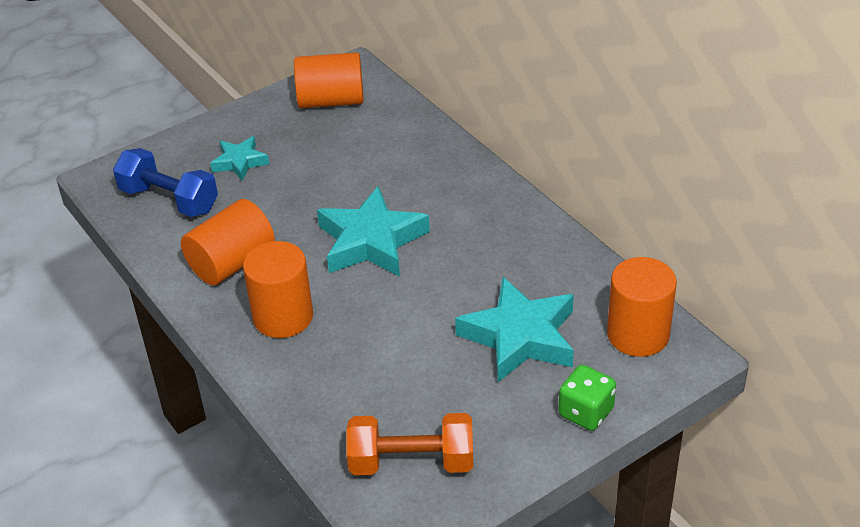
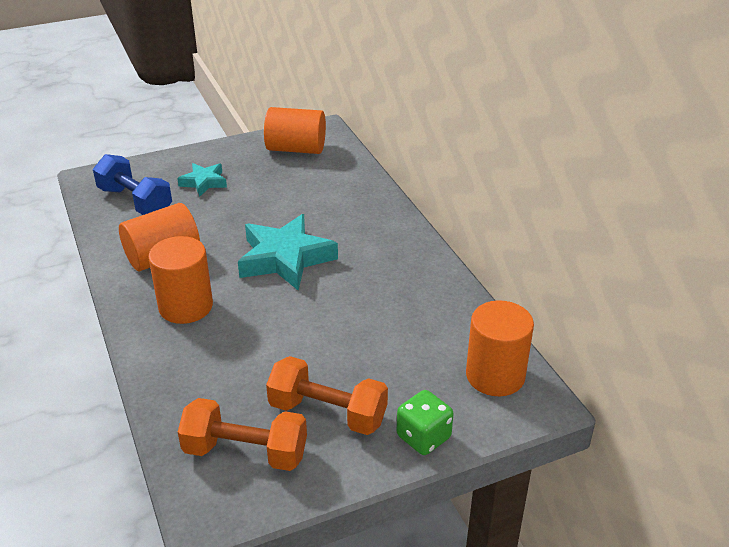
camera: 10 degrees right, 5 degrees down
(480, 405) = (328, 413): none -> orange dumbbell
(520, 337) = (385, 359): turquoise star -> none

